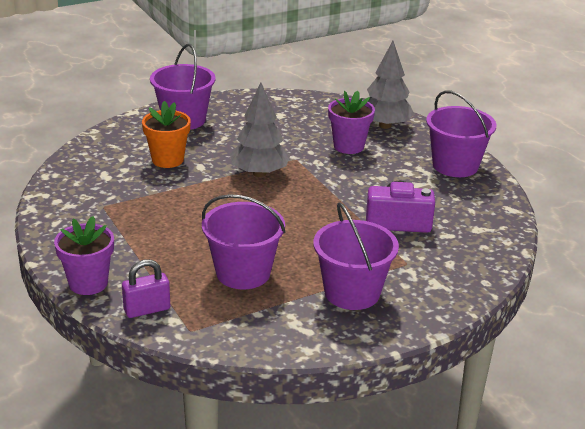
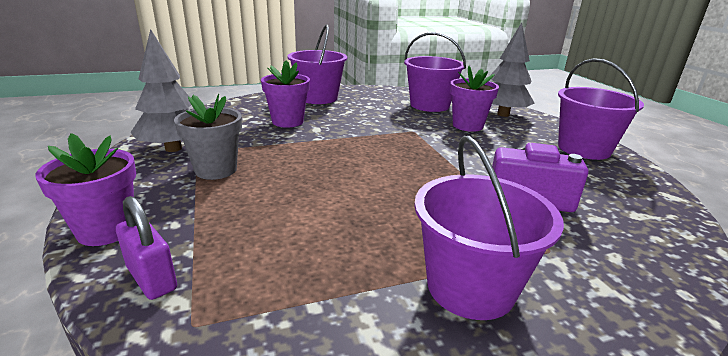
camera: 10 degrees right, 5 degrees down
(133, 224) = (216, 170): none -> grey flower pot
(147, 309) = (152, 278): purple padlock -> purple padlock turned 60 degrees clockwise
(167, 160) = (287, 122): orange flower pot -> purple flower pot
(243, 273) = (316, 238): purple bucket -> purple bucket (429, 105)
(259, 173) = (373, 138): grey tree -> grey tree (173, 148)

